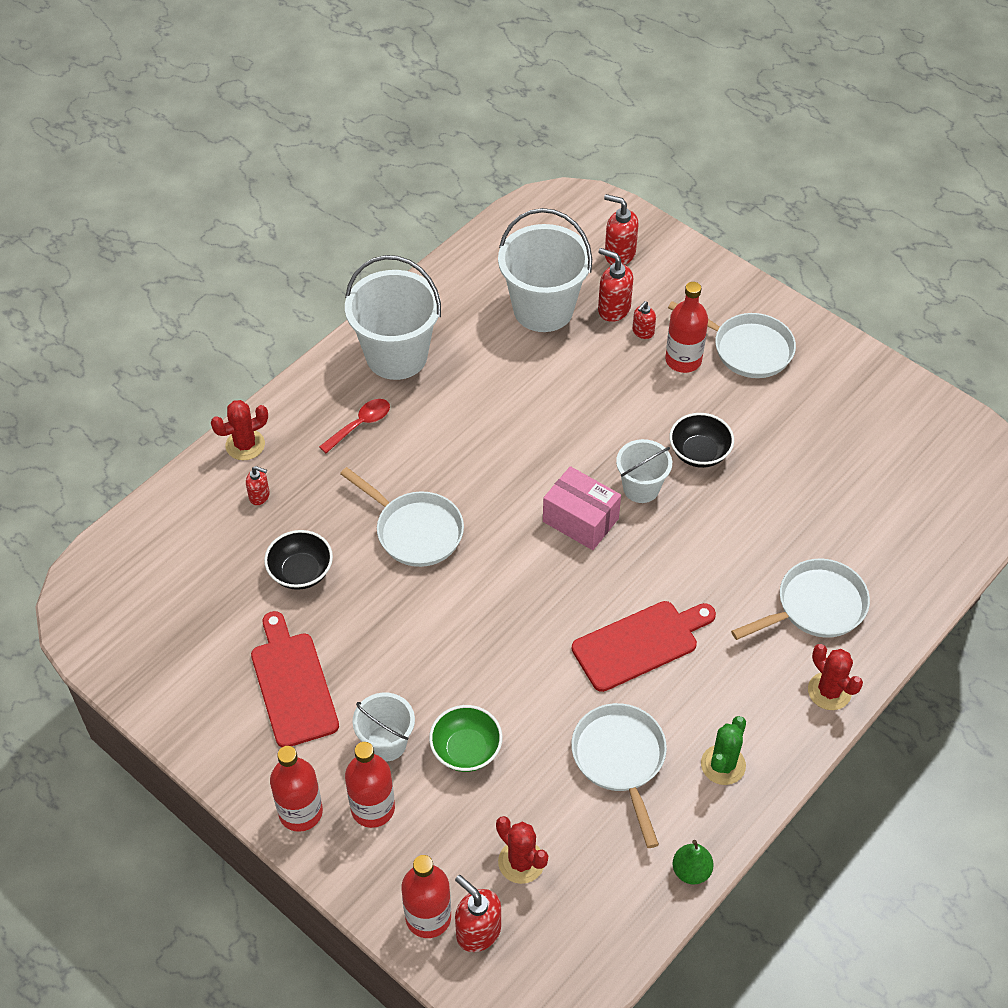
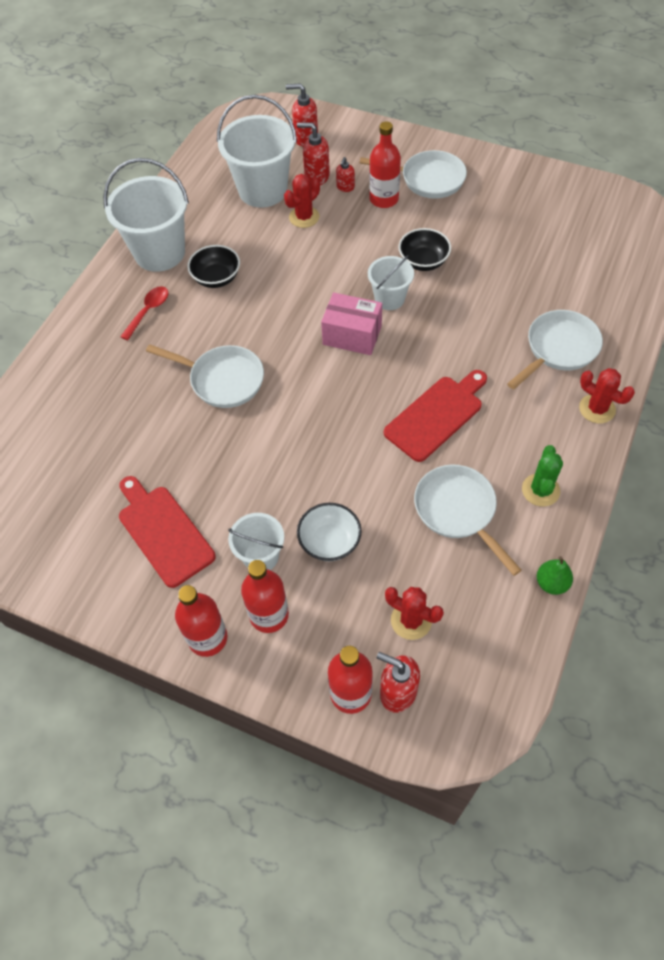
camera: 15 degrees left, 5 degrees up
(245, 445) = (58, 352): red cactus -> red cactus (304, 217)
(259, 496) = (83, 388): red soap dispenser -> none
(301, 572) = (139, 439): black bowl -> black bowl (216, 278)
(466, 750) = (329, 541): green bowl -> white bowl

